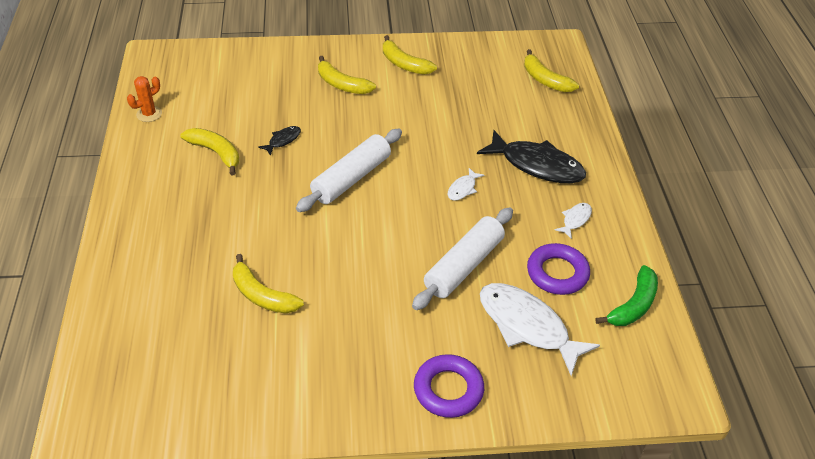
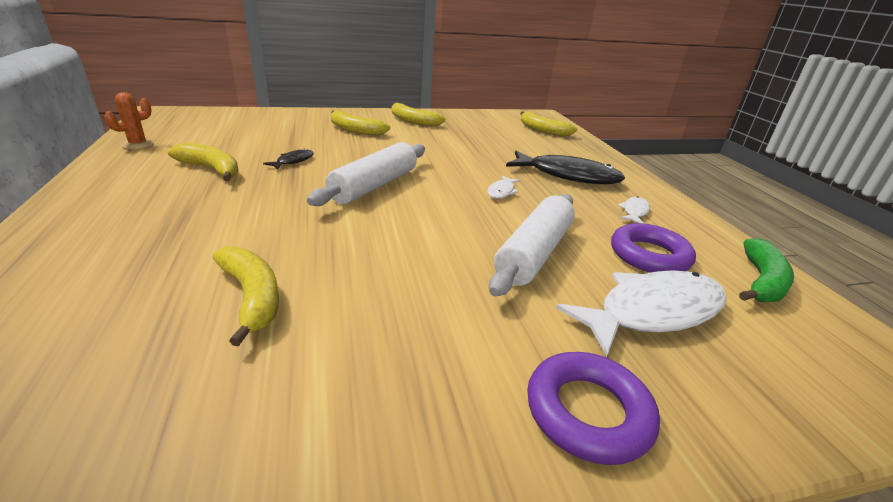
camera: 10 degrees left, 15 degrees down
(262, 295) = (252, 297): yellow banana -> yellow banana turned 150 degrees counterclockwise
(527, 326) = (652, 312): white fish -> white fish turned 120 degrees clockwise

